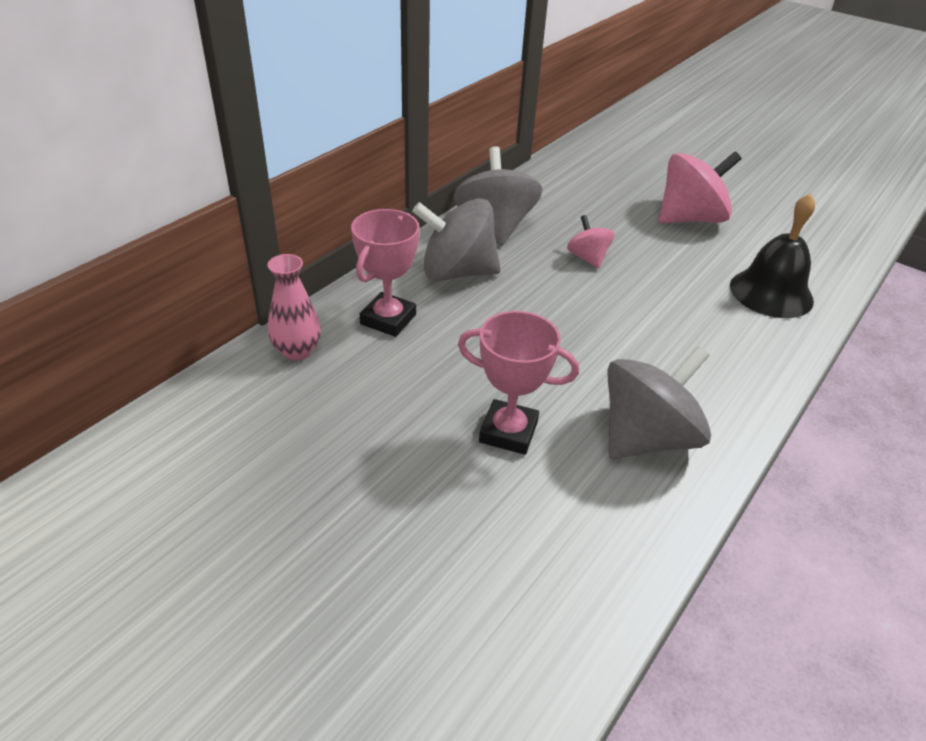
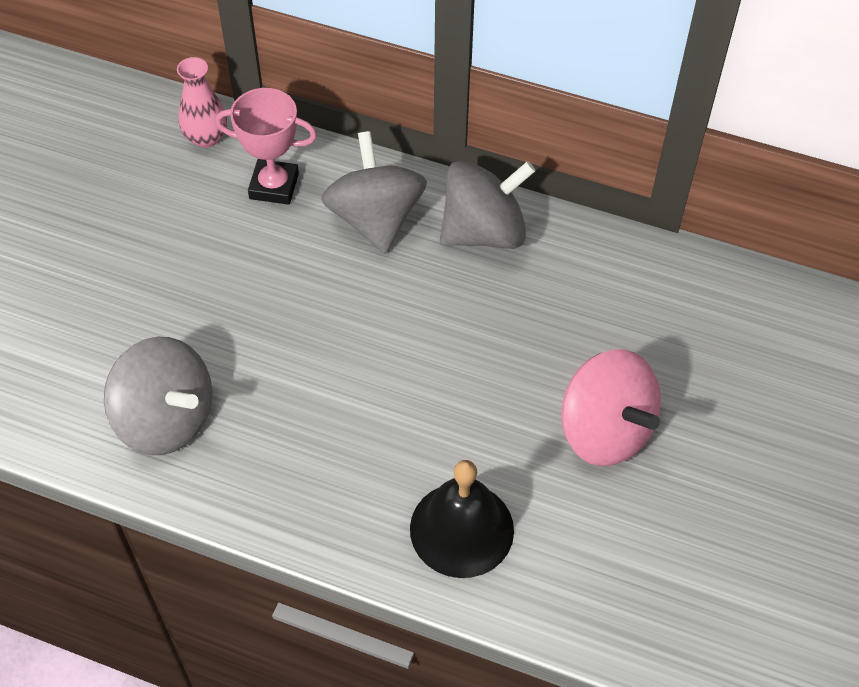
camera: 75 degrees right, 15 degrees up
(508, 432) = (145, 312): pink trophy -> none
(587, 258) = (456, 330): pink spinning top -> none

